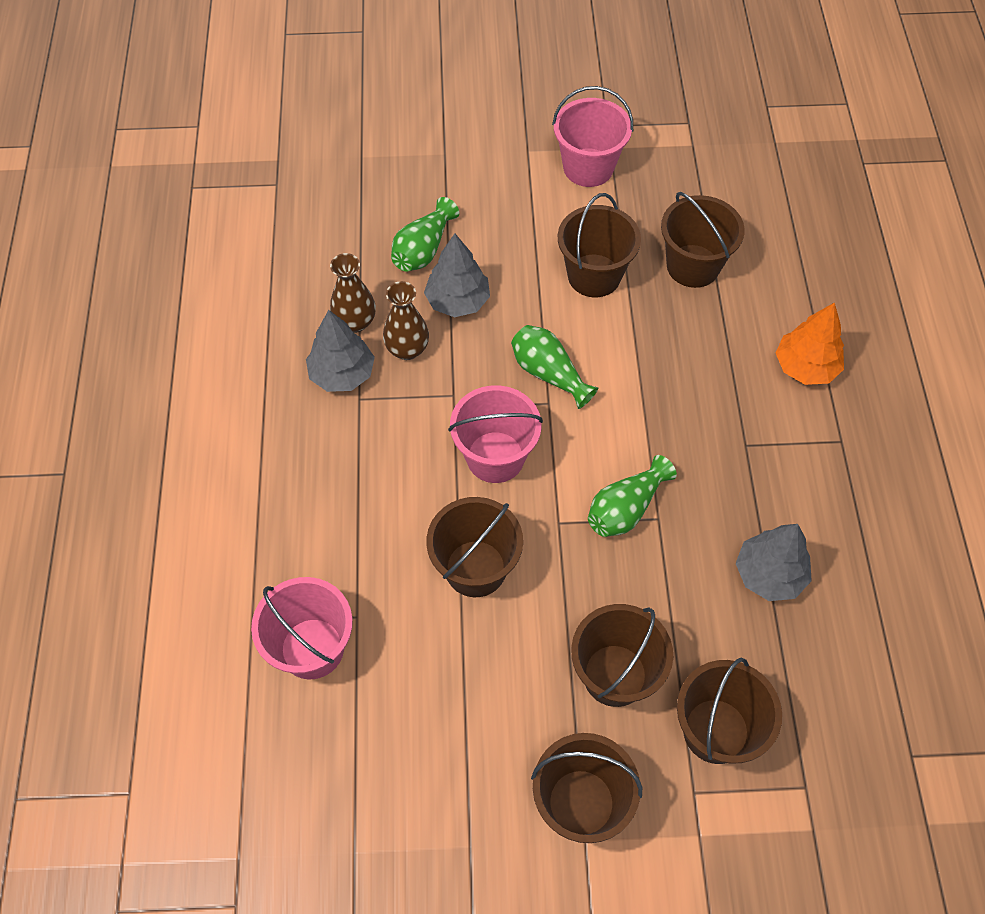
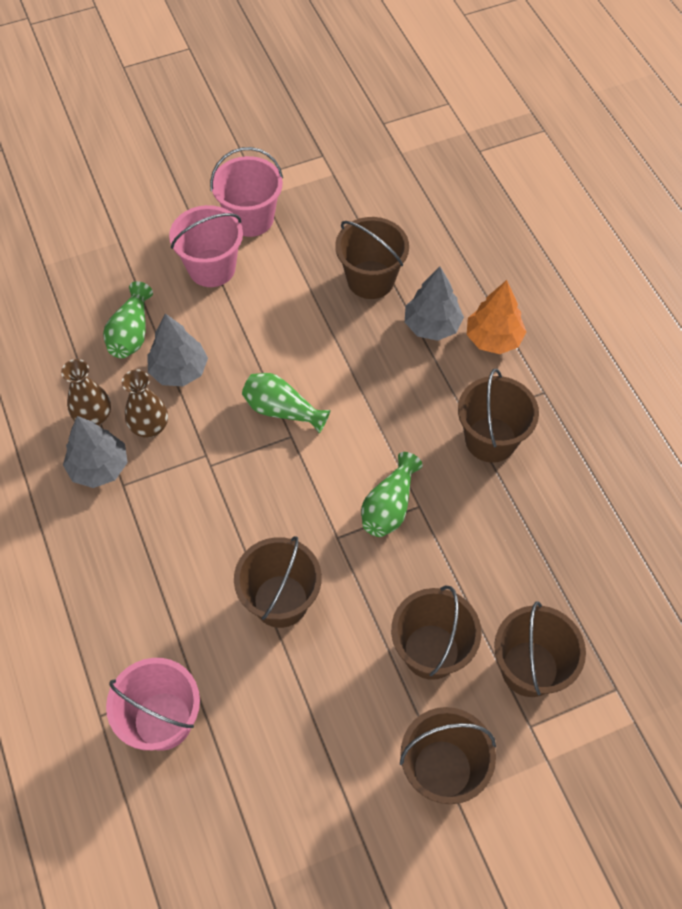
camera: 20 degrees left, 0 degrees up
(495, 457) = (262, 498): pink bucket -> pink bucket (211, 268)
(594, 275) = (290, 313): brown bucket -> brown bucket (490, 439)
(769, 574) = (526, 523): grey tree -> grey tree (432, 326)

